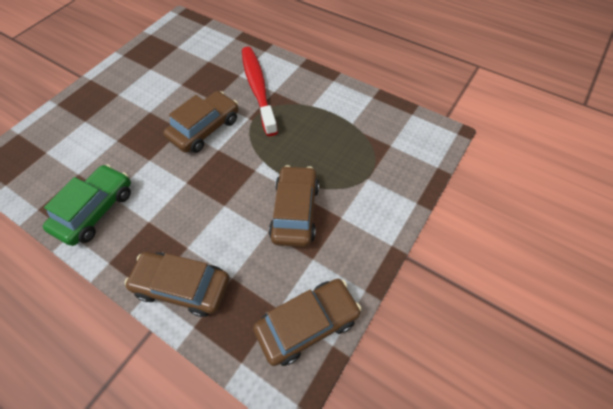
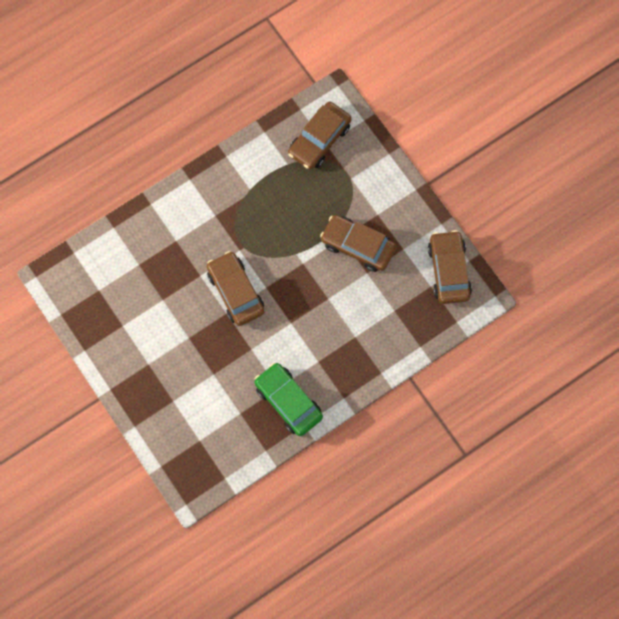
camera: 70 degrees left, 15 degrees up
(183, 286) = (387, 347): brown car -> brown car (319, 140)
(258, 88) = (204, 229): red toothbrush -> none

